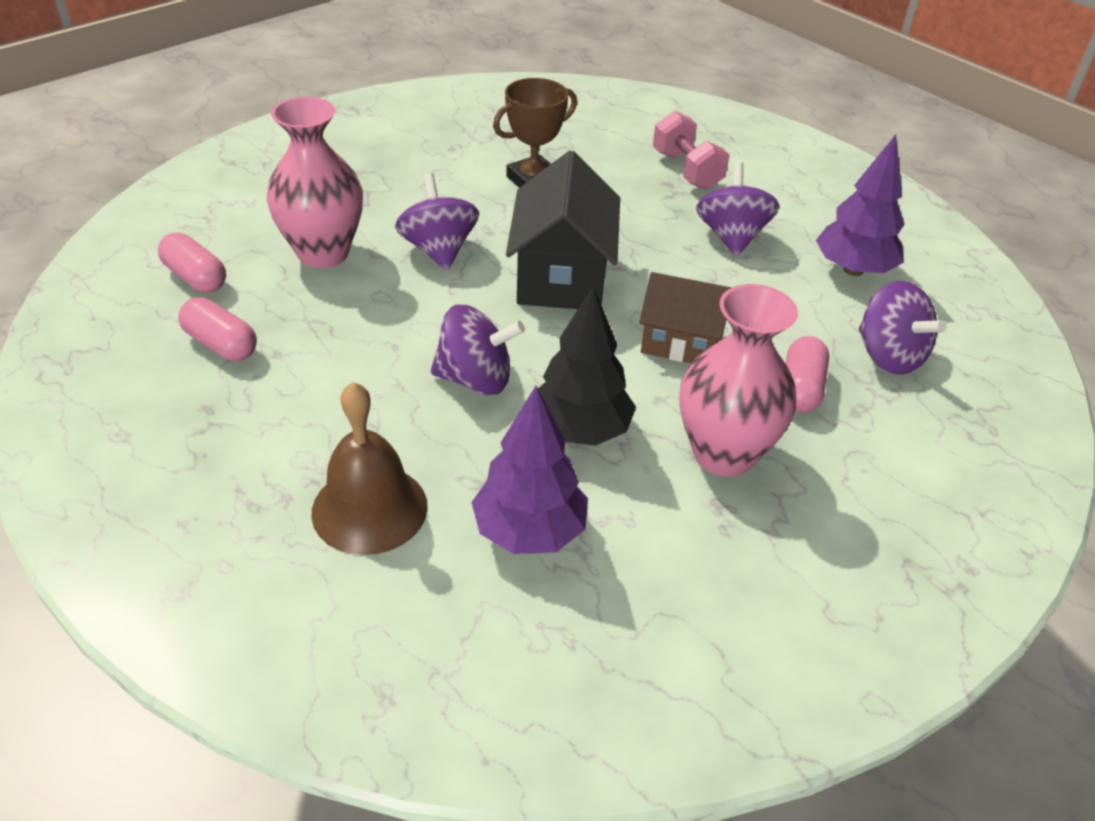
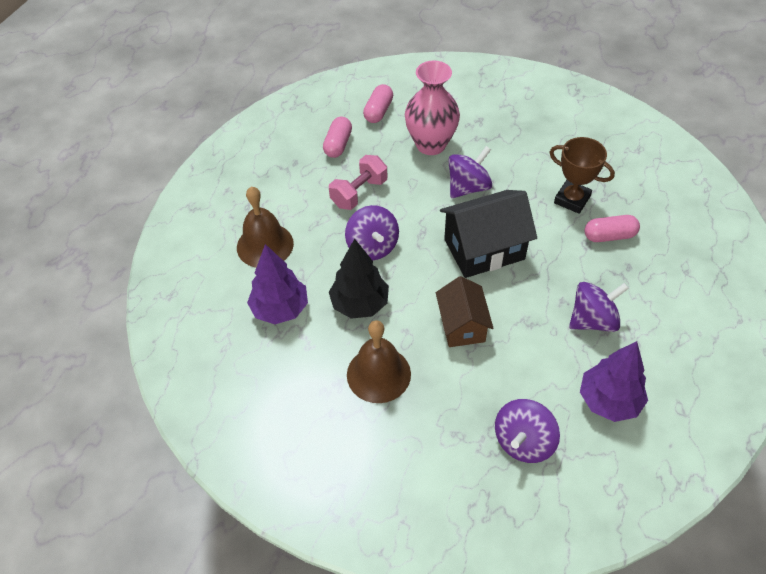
camera: 70 degrees right, 10 degrees up
(687, 170) = (654, 272): pink dumbbell -> pink dumbbell (359, 193)
(723, 454) = (378, 374): pink vase -> brown bell
(800, 389) = (458, 398): pink capsule -> pink capsule (609, 236)

